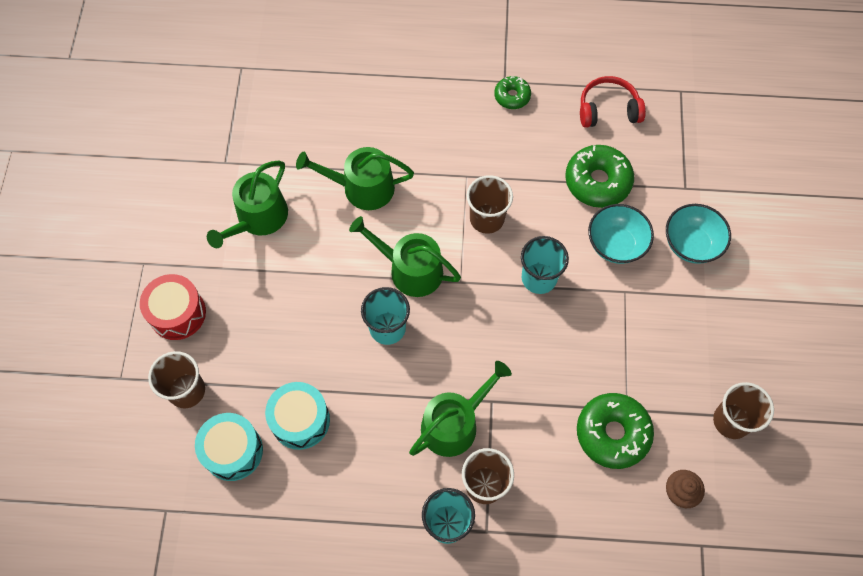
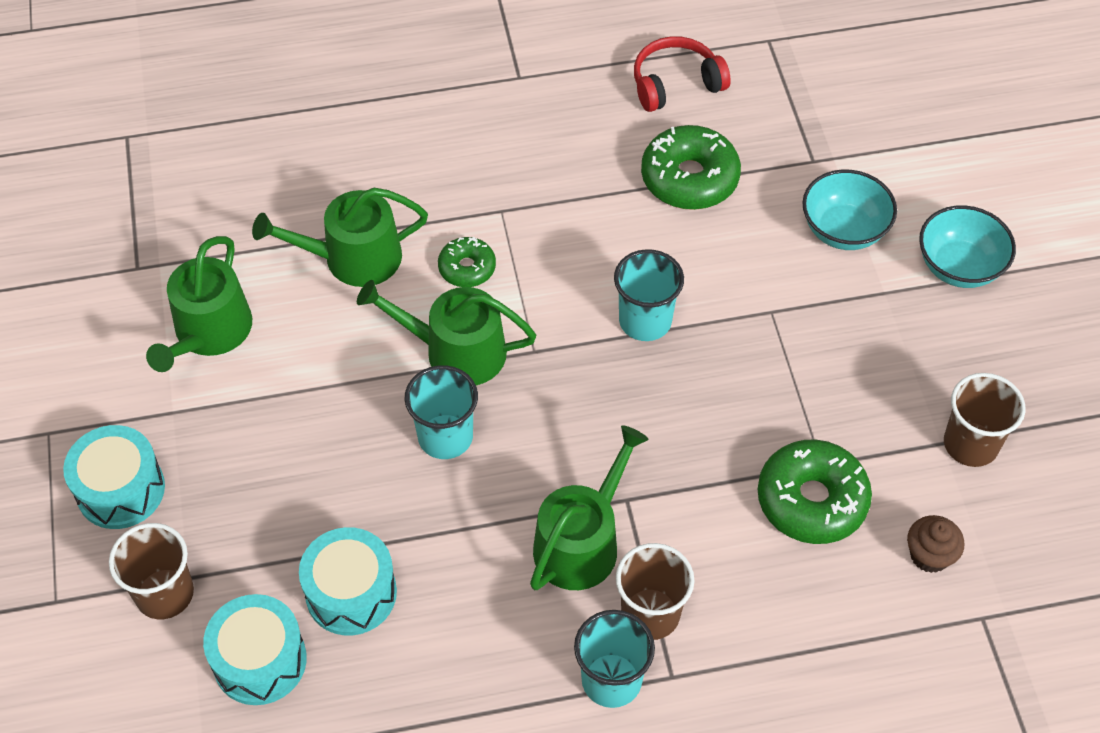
camera: 15 degrees left, 10 degrees down
(177, 313) = (121, 490): red drum -> turquoise drum
(487, 219) = (547, 260): brown cup -> none
(512, 96) = (535, 94): green donut -> green donut (467, 268)
(616, 244) = (740, 253): turquoise bowl -> turquoise bowl (959, 267)

